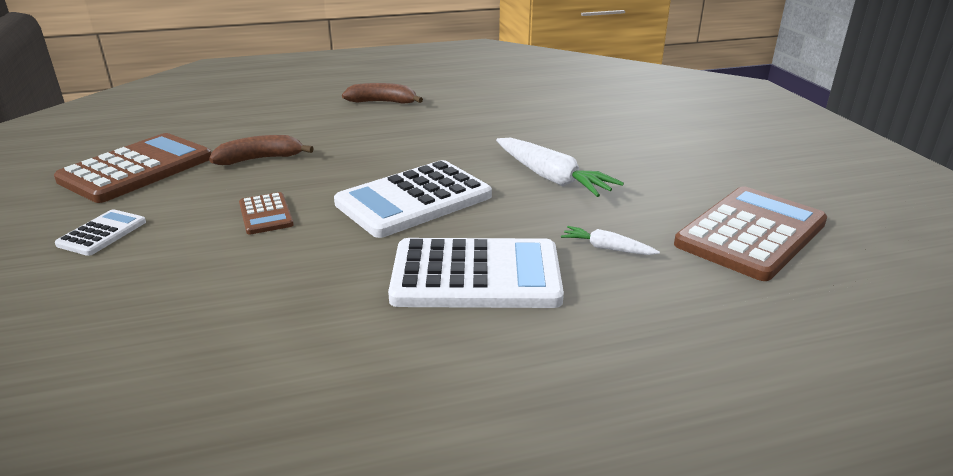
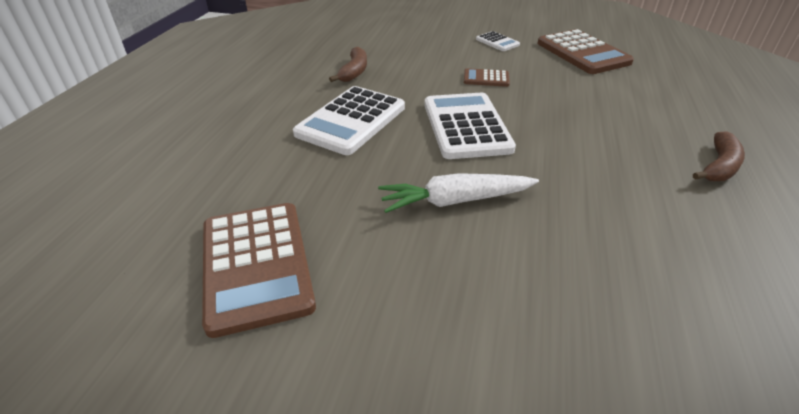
camera: 120 degrees right, 10 degrees up
(260, 159) = (580, 88): brown banana -> brown banana (354, 71)
(607, 248) = (324, 177): white carrot -> none

